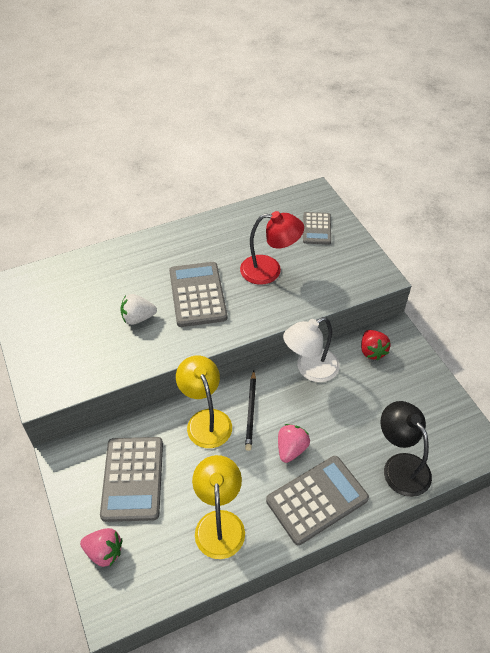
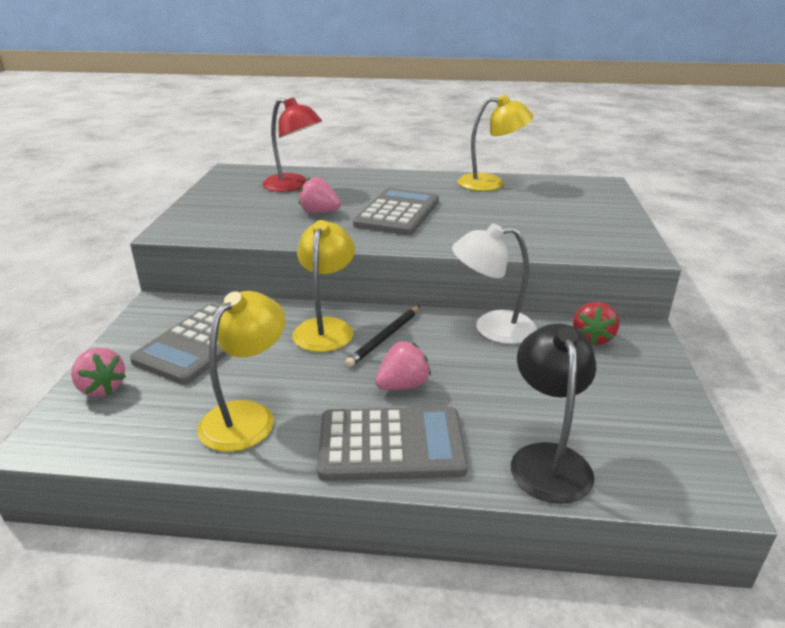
camera: 30 degrees right, 20 degrees down
(138, 318) = (319, 212): white strawberry -> pink strawberry
(237, 223) = (491, 183): none -> yellow lamp
(269, 270) = (496, 217): red lamp -> red lamp (293, 186)
(316, 229) = (583, 204): grey calculator -> none

